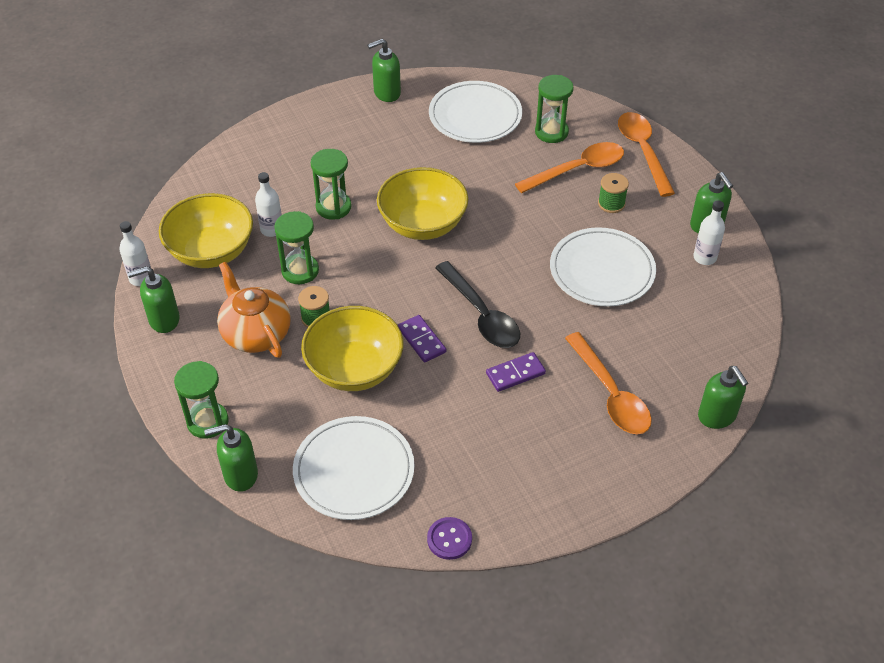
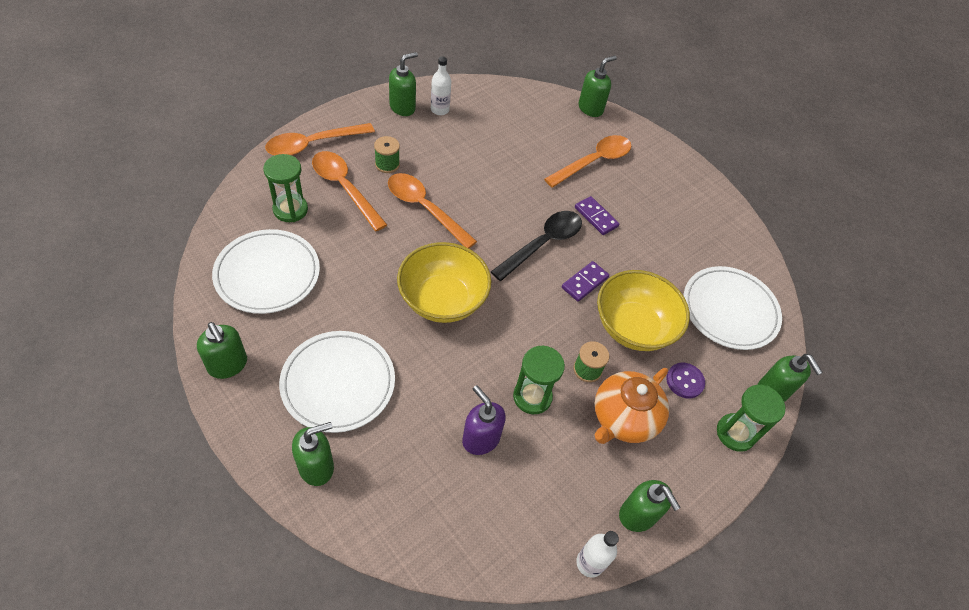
camera: 110 degrees left, 5 degrees up
(211, 251) = (529, 495): yellow bowl -> none
(272, 229) = (480, 439): white bottle -> purple soap dispenser
(283, 135) = (316, 467): none -> green soap dispenser
(333, 207) = (434, 384): green hourglass -> none
(449, 539) = (754, 243): purple button -> purple button (685, 381)
(543, 225) = (425, 209): none -> orange spoon
(602, 271) = (470, 169): white plate -> white plate (338, 383)

